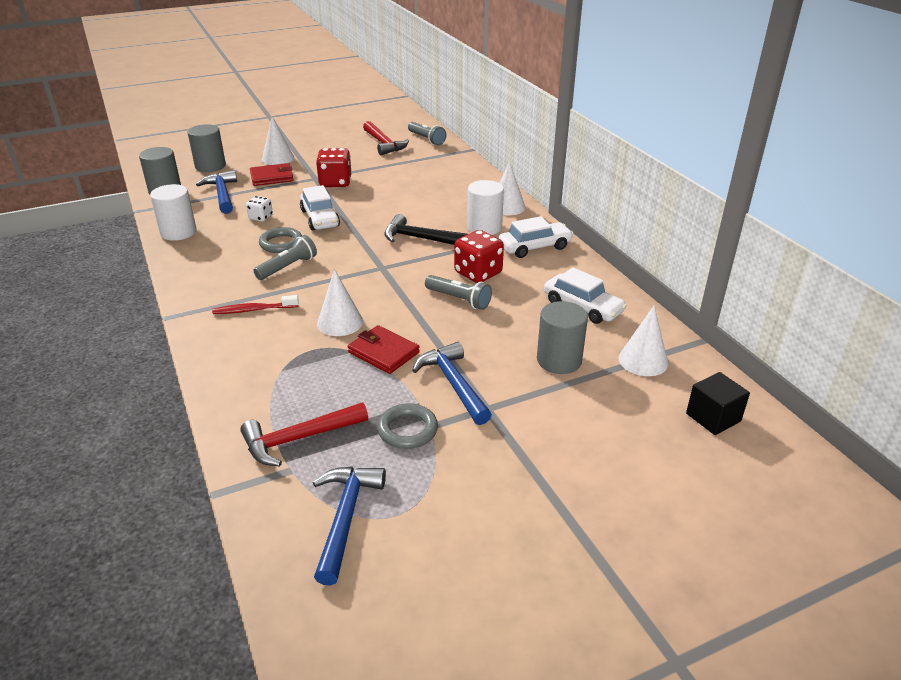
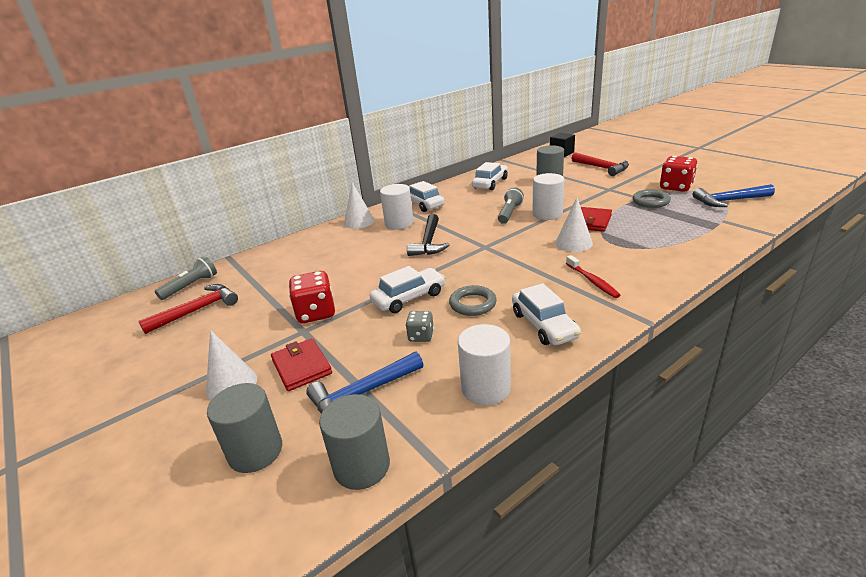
camera: 100 degrees left, 5 degrees down
(217, 268) = (544, 325): none -> white car
(261, 217) = (421, 336): white dice -> grey dice
(288, 267) = (514, 286): grey flashlight -> none
(299, 439) = (698, 224): red hammer -> red hammer (602, 168)
(435, 326) = (547, 214): none -> white cylinder
(453, 384) = (599, 199): blue hammer -> none
(478, 273) = (470, 214): red dice -> red dice (676, 187)
(643, 360) = (530, 167): white cone -> none

